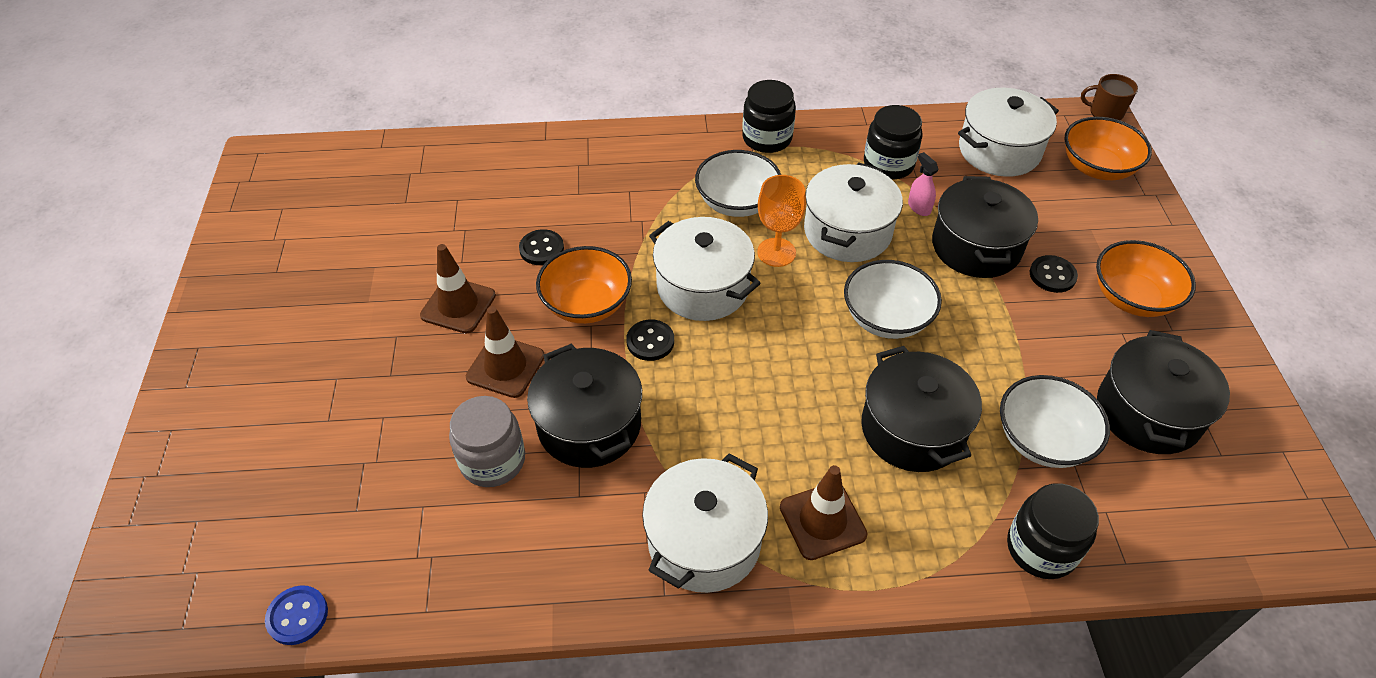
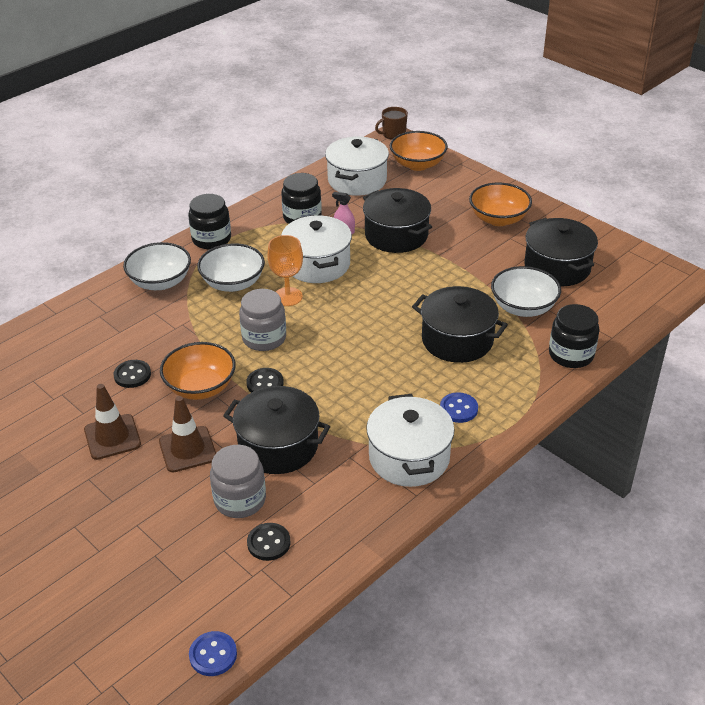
camera: 40 degrees left, 10 degrees down
(703, 287) = (264, 338): white pot -> grey jar
(822, 521) = (458, 409): brown traffic cone -> blue button
(886, 318) = (387, 296): white bowl -> white bowl (160, 282)
(1052, 275) = (449, 229): black button -> black button (268, 543)

